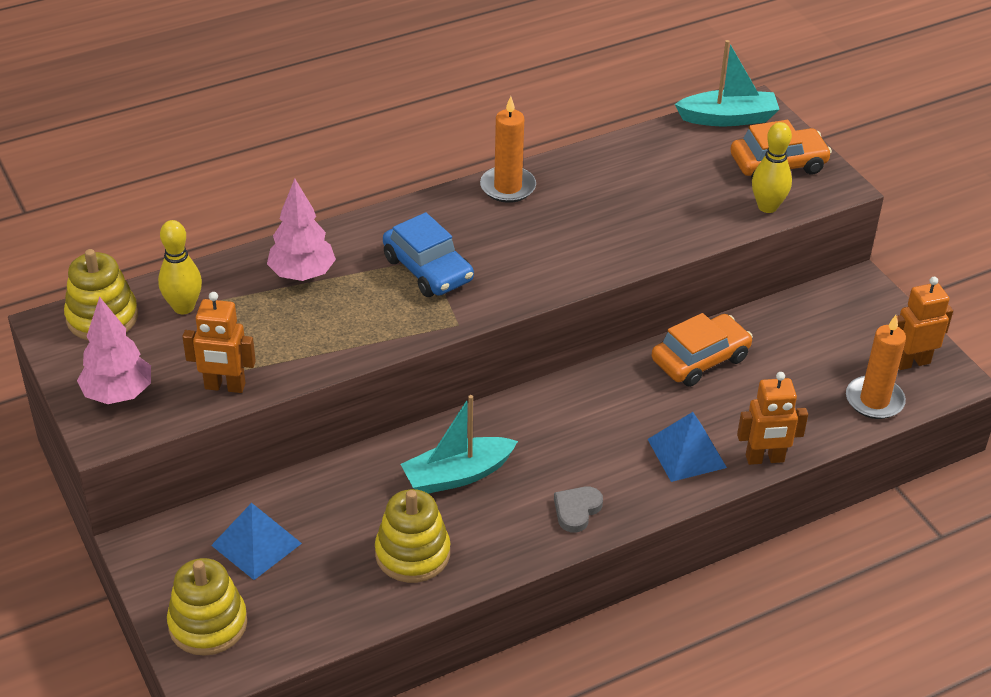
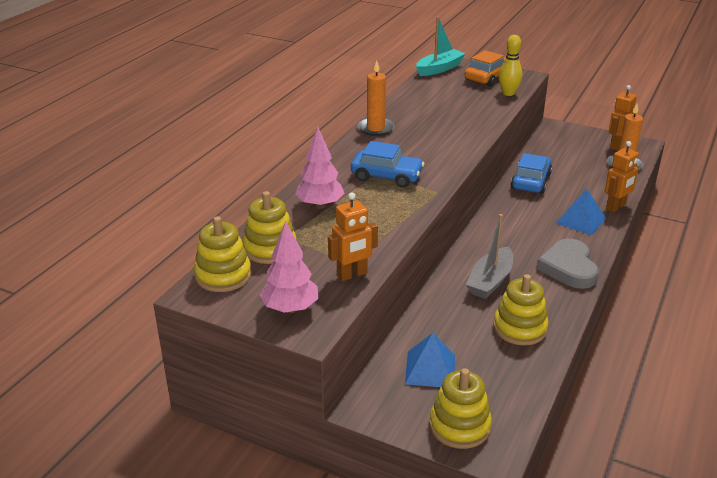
camera: 35 degrees left, 10 degrees down
(183, 307) = (270, 249): yellow bowling pin -> yellow stacking toy
(458, 475) = (490, 281): turquoise boat -> grey boat
(576, 510) = (568, 267): grey heart -> grey heart, size x1.83
(700, 359) = (530, 181): orange car -> blue car

